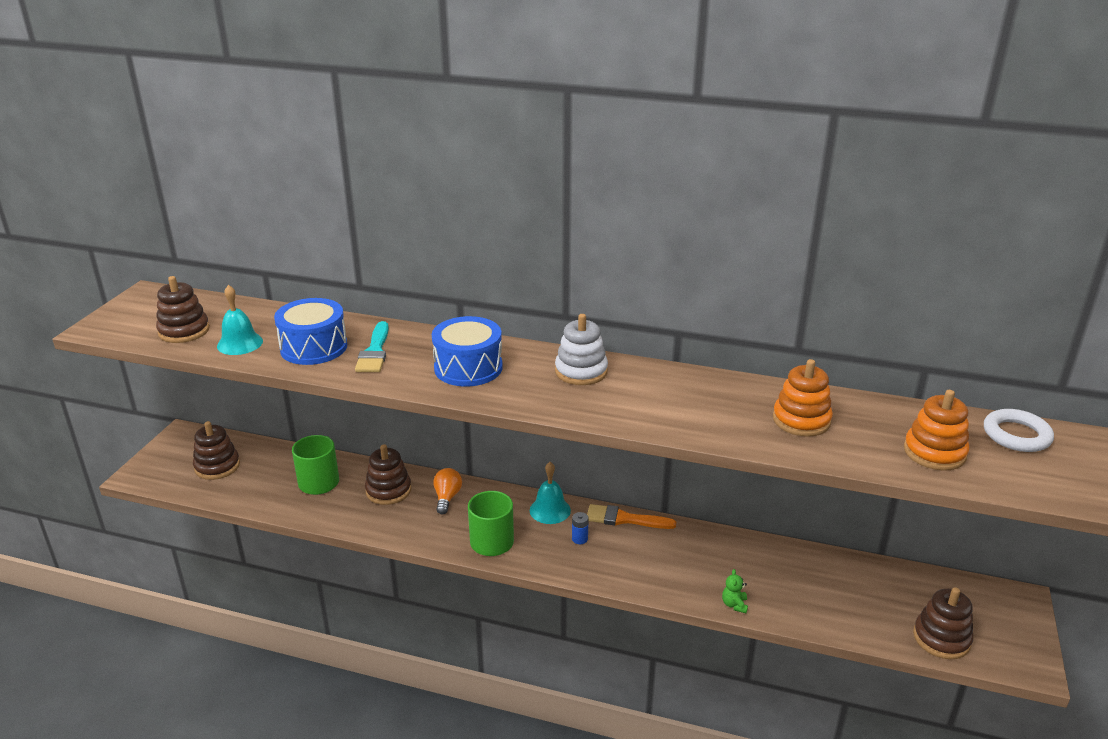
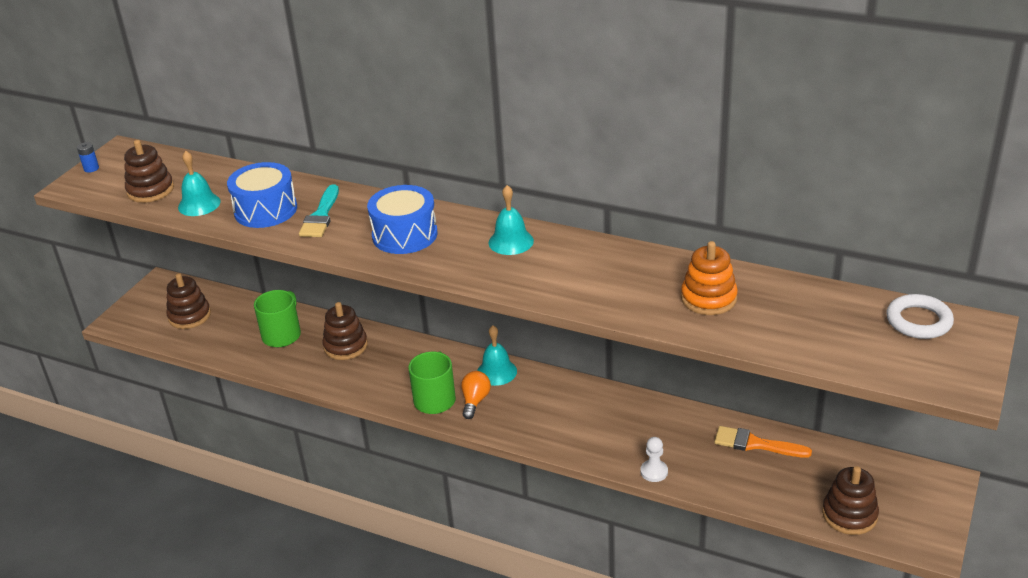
camera: 10 degrees right, 5 degrees up
(447, 497) = (400, 355): orange light bulb -> orange light bulb (475, 401)
(579, 539) = (519, 401): blue battery -> blue battery (91, 168)
(581, 371) = (511, 241): white stacking toy -> turquoise bell
(624, 519) = (567, 384): orange brush -> orange brush (755, 444)
(734, 605) = (654, 472): green teddy bear -> white pawn
(934, 452) = (827, 336): orange stacking toy -> none

